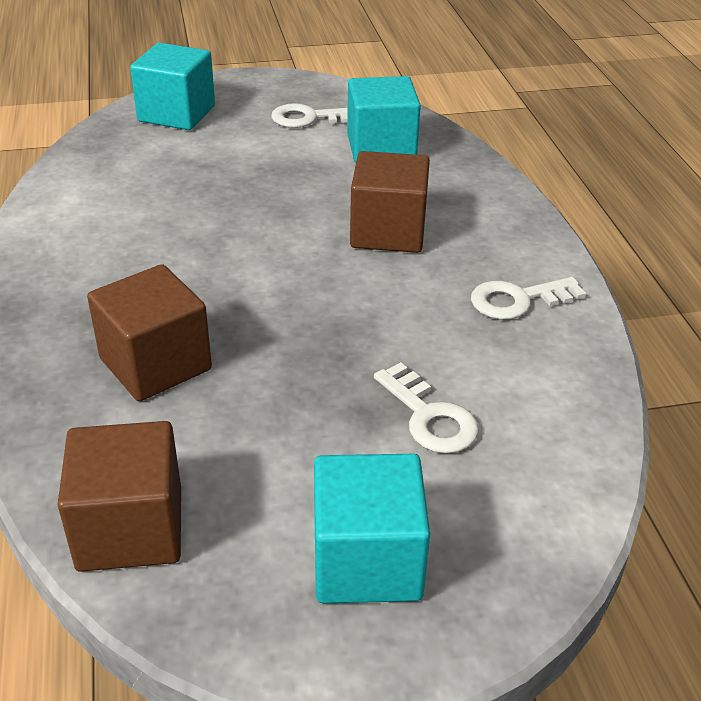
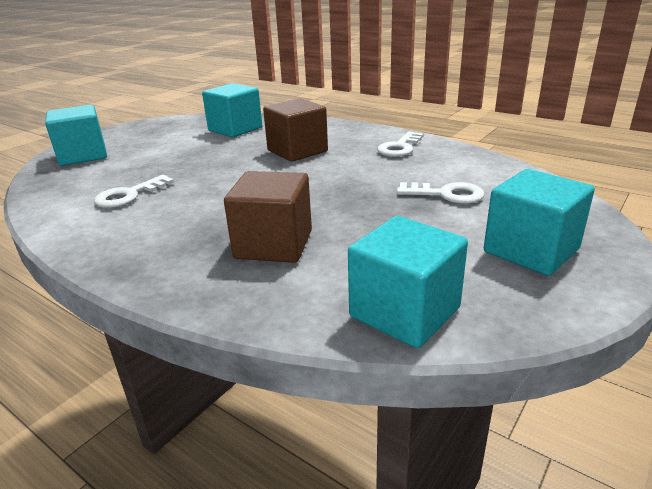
camera: 40 degrees left, 10 degrees down
(130, 528) = (404, 312): brown cube -> turquoise cube
(309, 118) = (174, 132): white key -> white key (129, 195)

